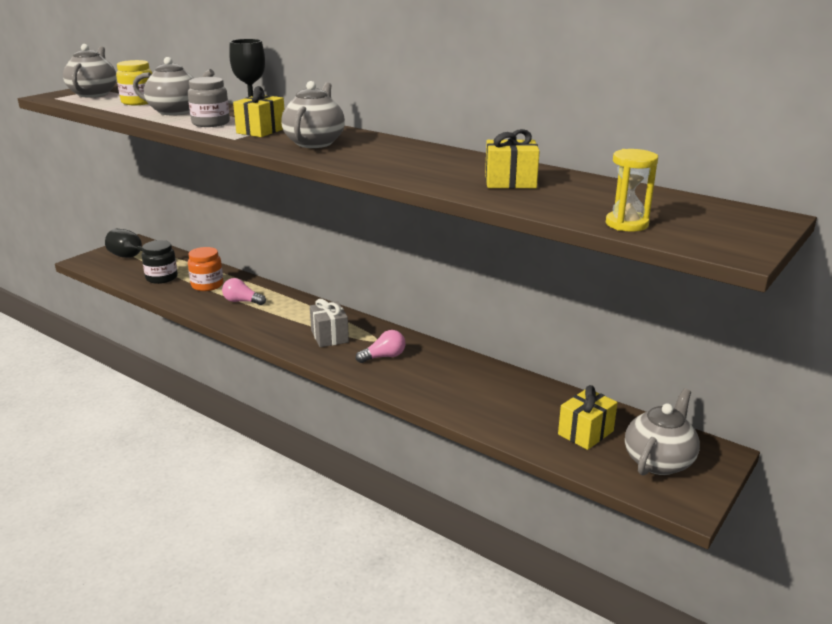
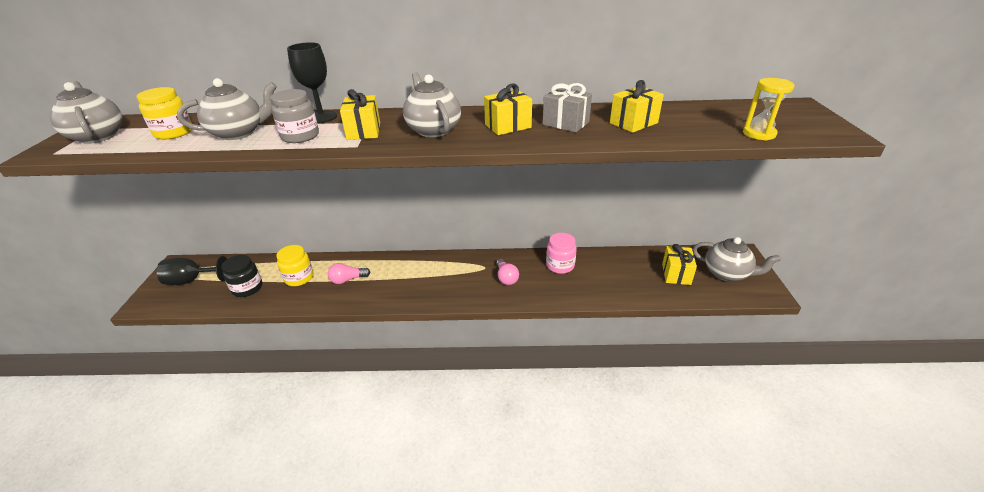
camera: 35 degrees left, 10 degrees up
(207, 285) = (299, 278): orange jar -> yellow jar
(329, 336) = (451, 279): grey gift -> grey gift (565, 123)
(383, 155) = (508, 126): none -> yellow gift
(384, 357) = (506, 278): pink light bulb -> pink light bulb turned 135 degrees clockwise
(457, 369) = (560, 265): none -> pink jar
(659, 461) = (727, 273): grey teapot -> grey teapot turned 120 degrees clockwise

